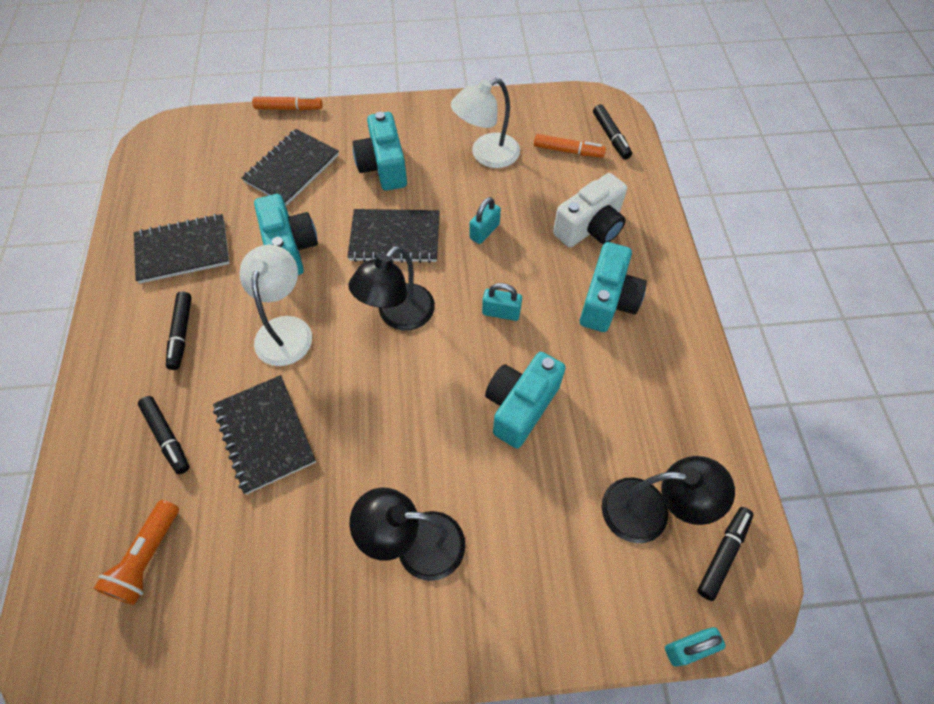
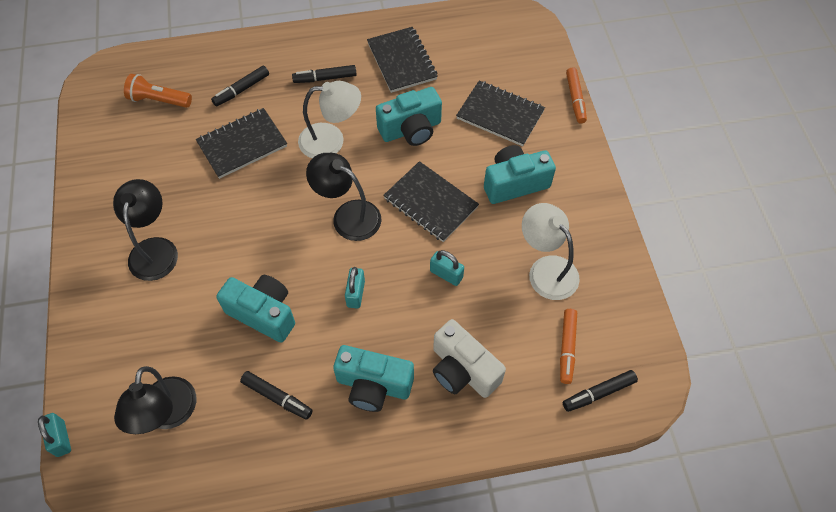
camera: 85 degrees right, 0 degrees up
(395, 238) = (430, 203): black notebook -> black notebook turned 45 degrees counterclockwise
(723, 554) = (127, 473): black marker -> black marker (277, 397)

